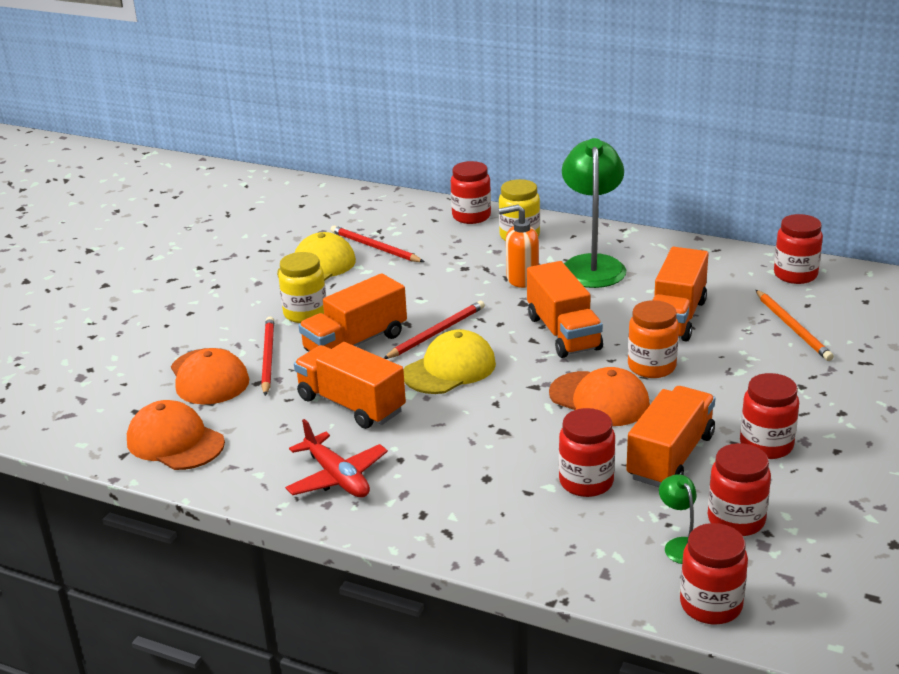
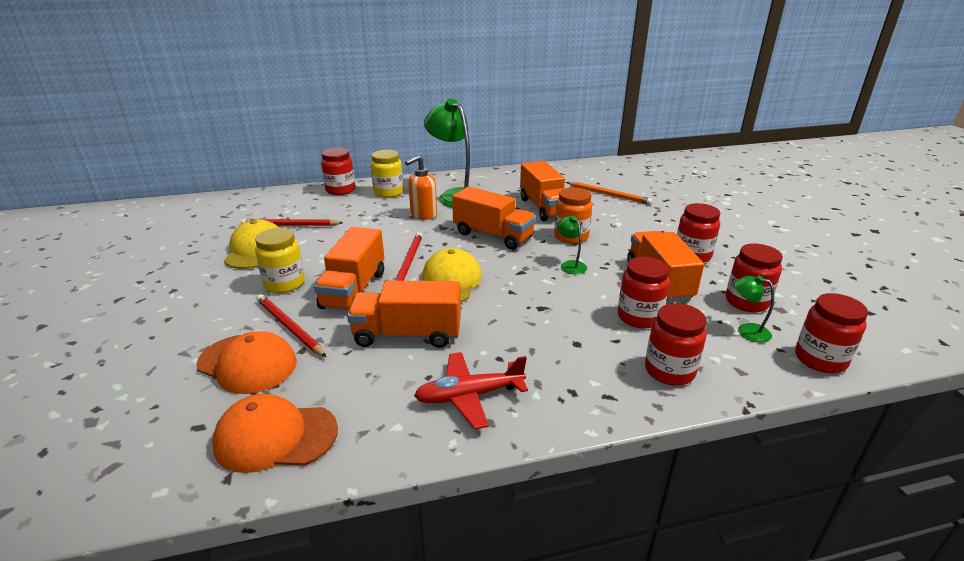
camera: 40 degrees left, 0 degrees up
(337, 477) = (469, 396): red plane -> red plane turned 150 degrees clockwise
(599, 399) = (570, 265): orange cap -> green lamp
(795, 275) = (570, 171): red jar -> red jar (669, 371)

